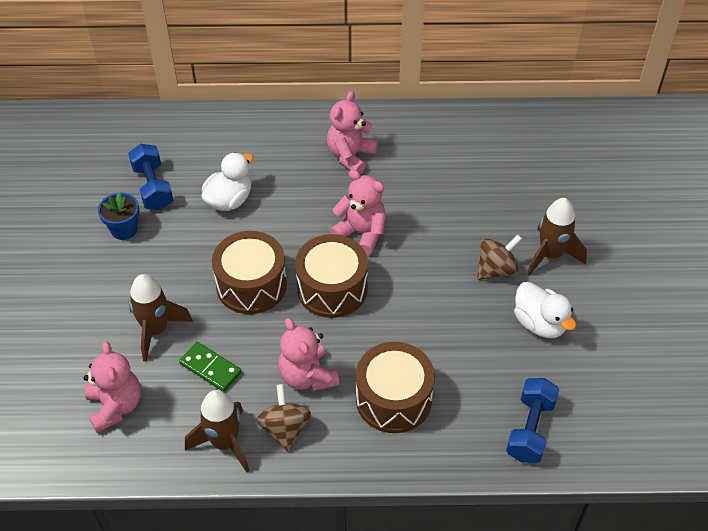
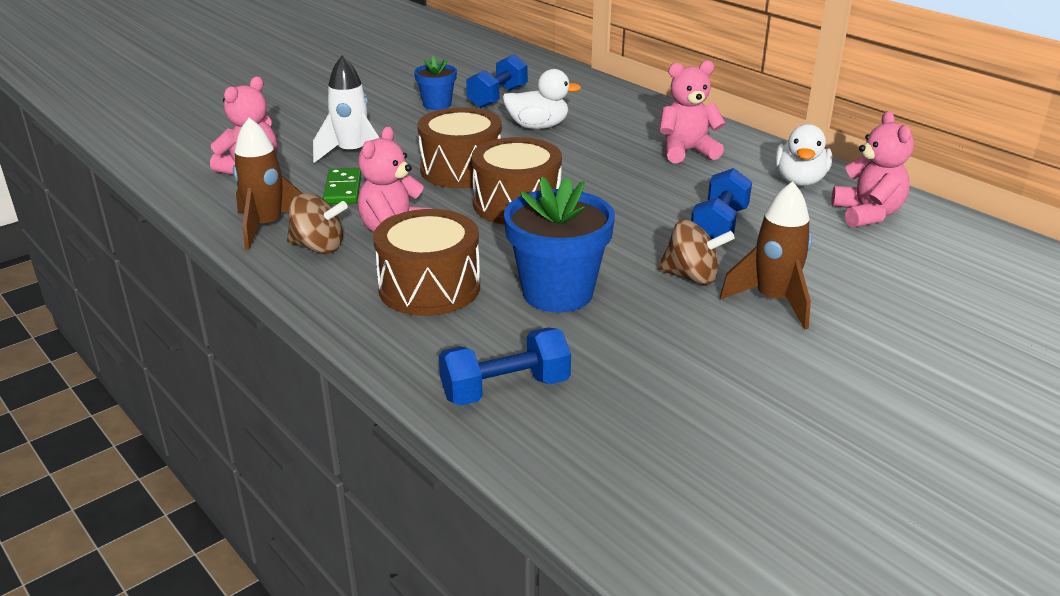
camera: 50 degrees right, 20 degrees down
(156, 330) = (352, 154): brown rocket -> white rocket
(285, 428) = (318, 247): brown spinning top -> brown spinning top turned 60 degrees clockwise
(361, 233) = (606, 191): pink teddy bear -> pink teddy bear (867, 214)
(456, 215) = (719, 227): none -> blue dumbbell
(457, 341) = (557, 293): none -> blue flower pot
(539, 323) = (666, 333): white duck -> white duck (799, 181)

